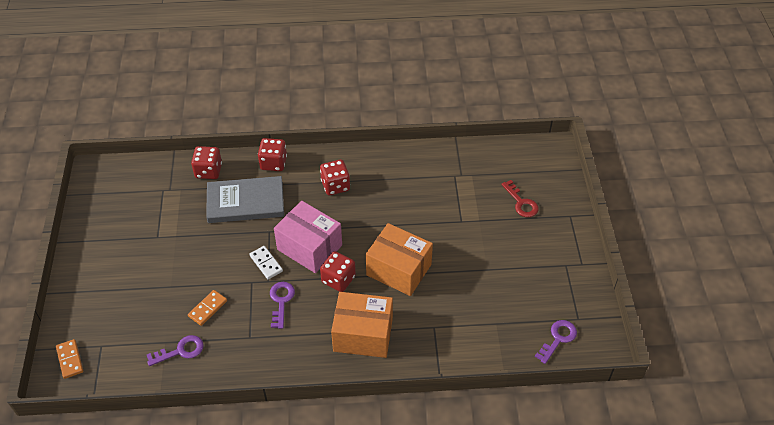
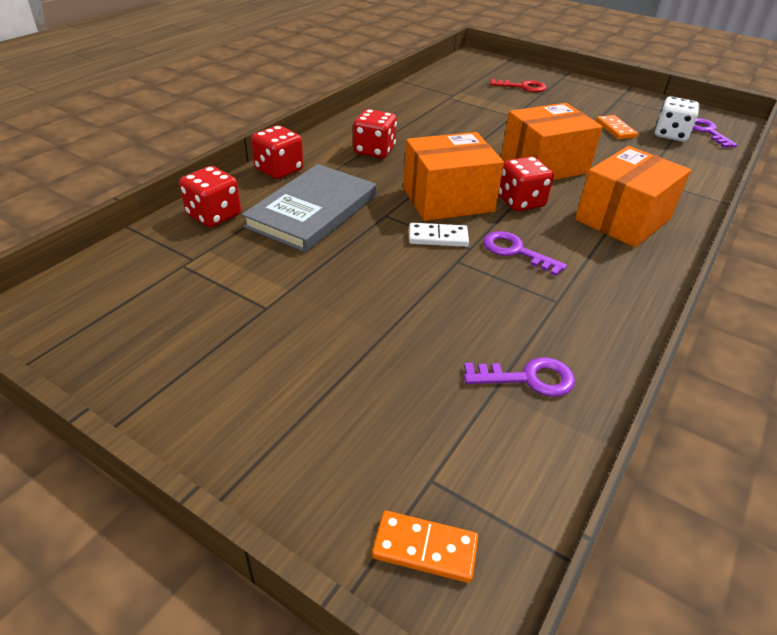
camera: 55 degrees left, 10 degrees down
(181, 351) = (528, 378): purple key -> purple key turned 75 degrees clockwise
(208, 309) = (467, 316): orange domino -> orange domino (615, 129)
(309, 247) = (448, 199): pink box -> orange box
(526, 318) = (670, 135): none -> white dice

